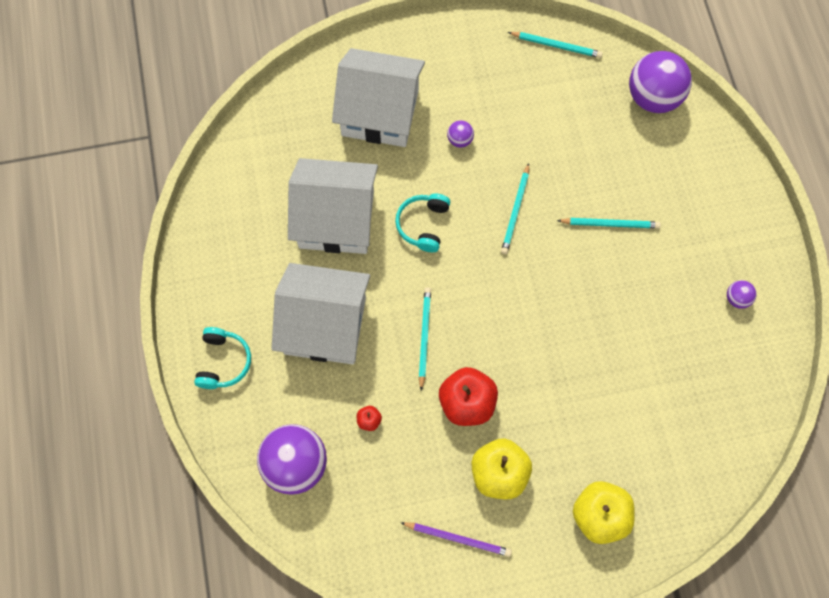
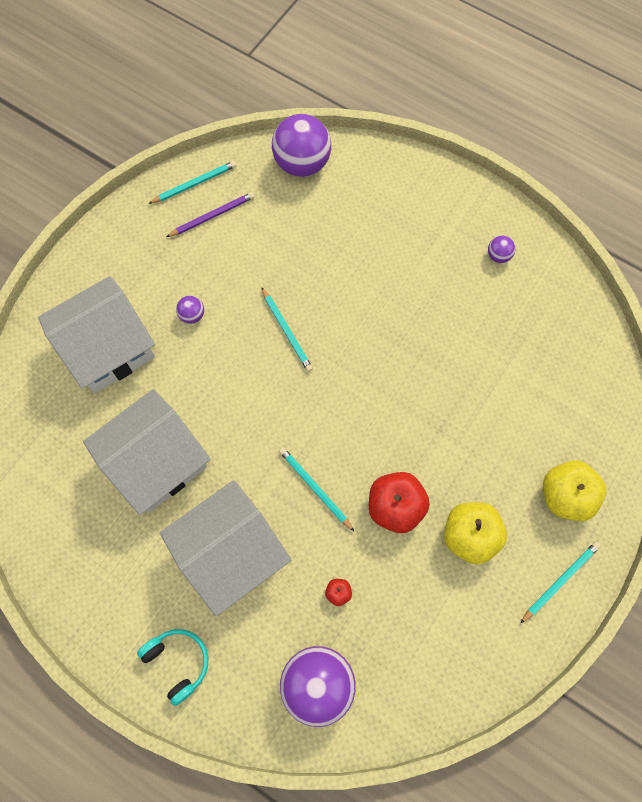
camera: 45 degrees left, 0 degrees up
(423, 225) = (229, 404): turquoise headphones -> none
(458, 538) = (491, 614): purple pencil -> purple pencil (212, 216)
(610, 224) = (363, 280): turquoise pencil -> turquoise pencil (560, 581)

